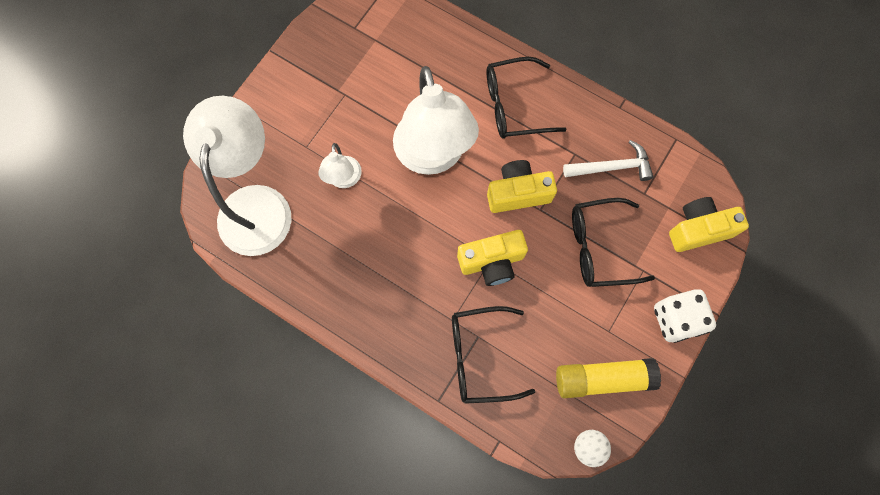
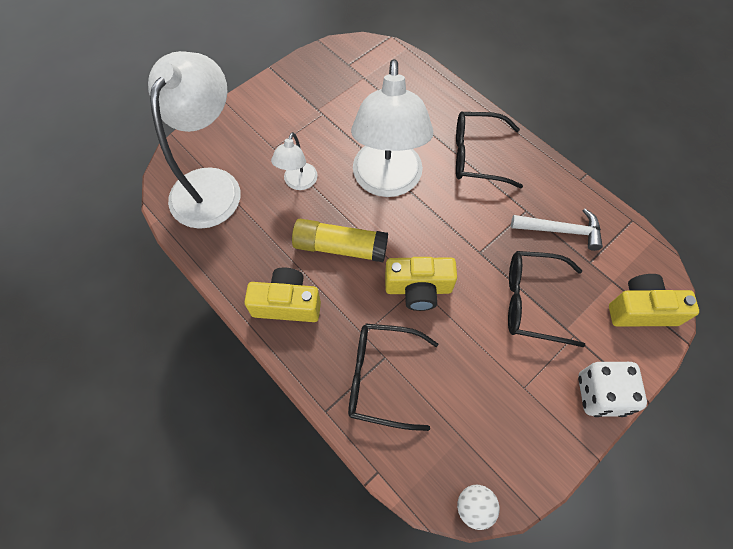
camera: 15 degrees right, 10 degrees down
(518, 193) = (461, 232): yellow camera -> yellow camera (287, 303)
(603, 378) = (507, 435): yellow glue stick -> yellow glue stick (340, 247)

